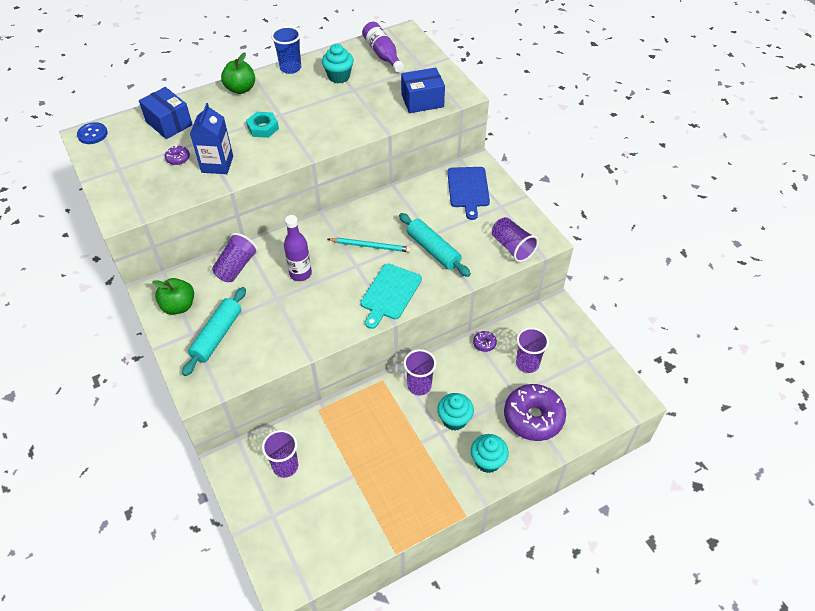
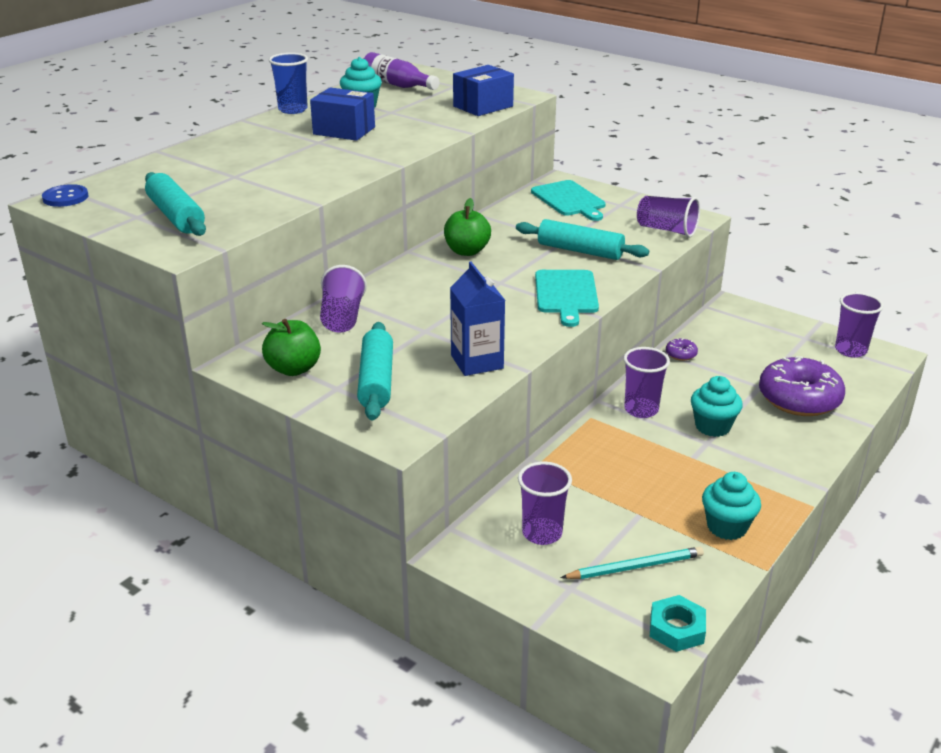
camera: 25 degrees left, 20 degrees down
(140, 176) = (176, 216): none -> turquoise rolling pin
(169, 123) = (172, 171): blue box -> blue box (344, 131)
(178, 158) = (216, 194): purple donut -> none
(217, 164) = (277, 189): blue carton -> blue carton (477, 362)
(241, 89) = (244, 133): green apple -> green apple (467, 251)
(263, 128) = (307, 154): turquoise nut -> turquoise nut (676, 629)
(300, 274) = (435, 304): purple bottle -> none
(370, 246) = (501, 264): turquoise pencil -> turquoise pencil (634, 567)
(468, 189) = (569, 200): blue cutting board -> turquoise cutting board
(487, 461) = (788, 450): turquoise cupcake -> turquoise cupcake (727, 527)
(527, 364) = (746, 358): purple cup -> purple cup (850, 350)

